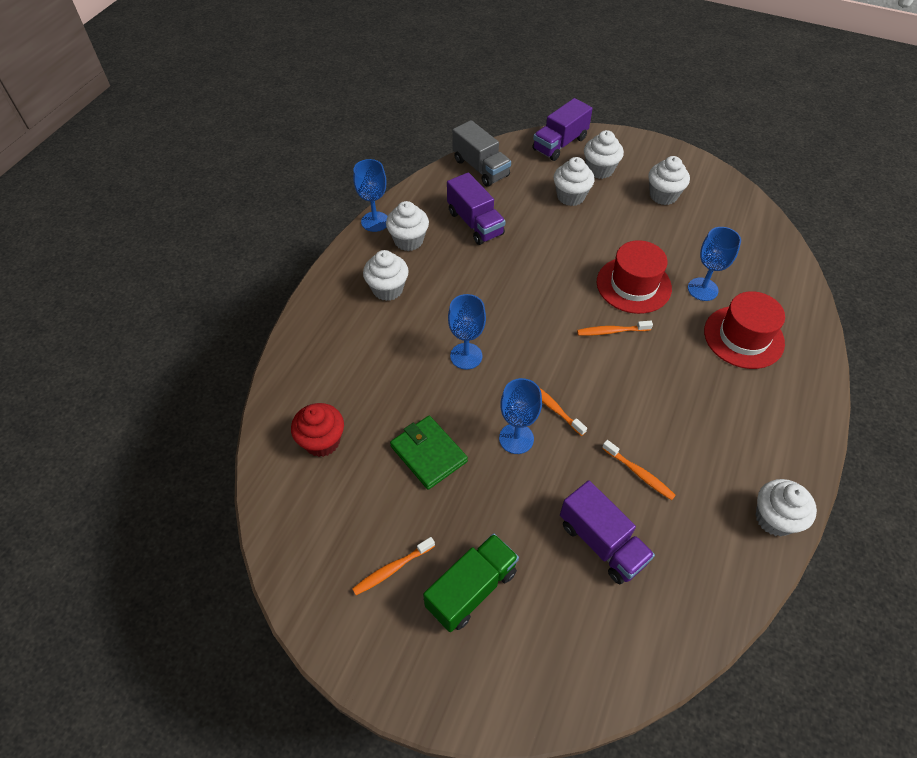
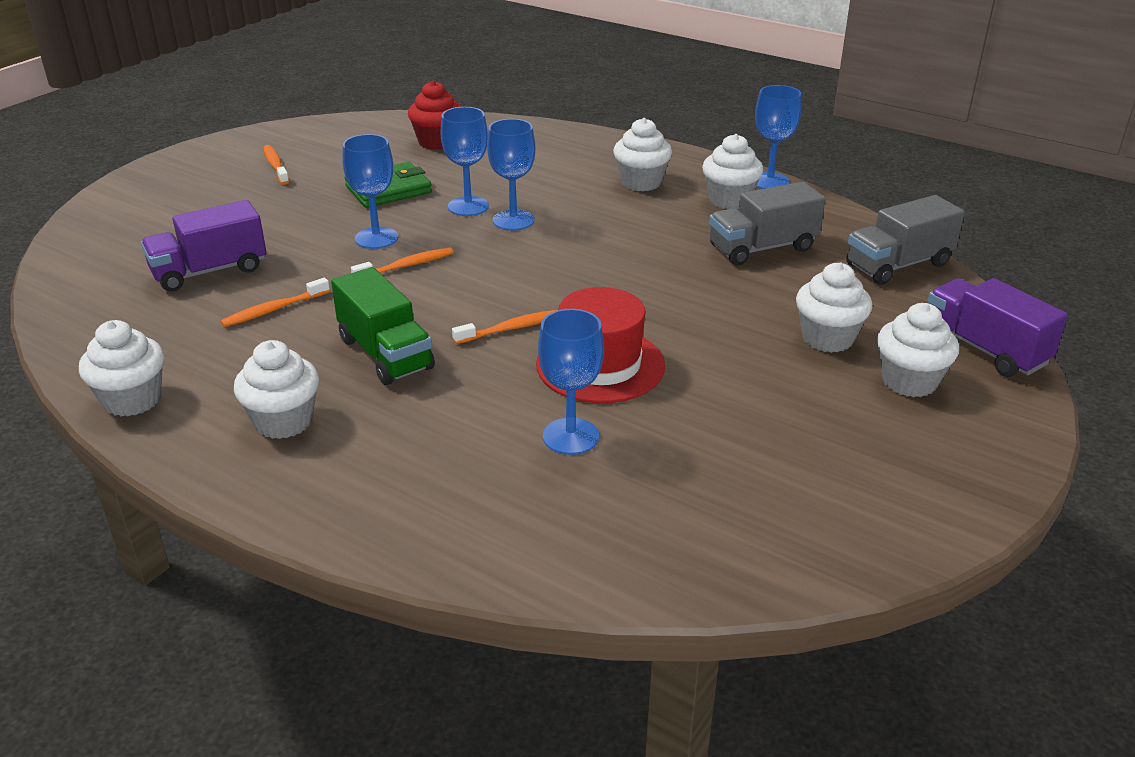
camera: 100 degrees right, 20 degrees down
(449, 389) = (468, 206): none -> blue goblet
(471, 589) = (223, 198): green truck -> green truck (385, 354)
(475, 223) = (762, 248): purple truck -> grey truck
(611, 331) = (511, 328): orange toothbrush -> orange toothbrush turned 60 degrees clockwise
(663, 195) = (834, 445): white cupcake -> white cupcake (284, 421)
(743, 337) = (447, 456): red hat -> none

